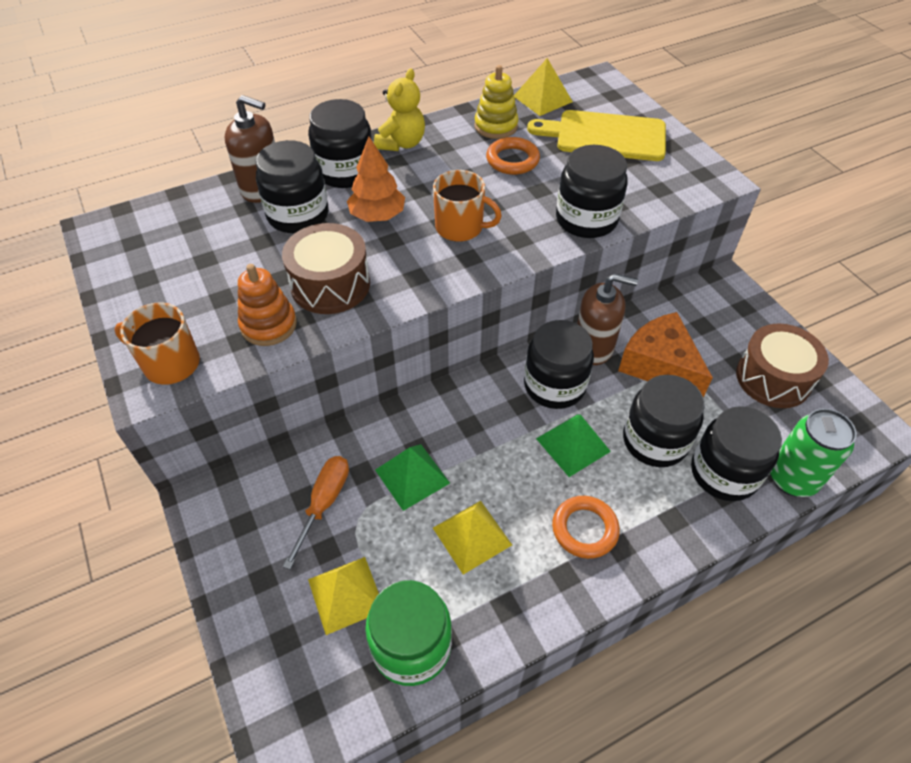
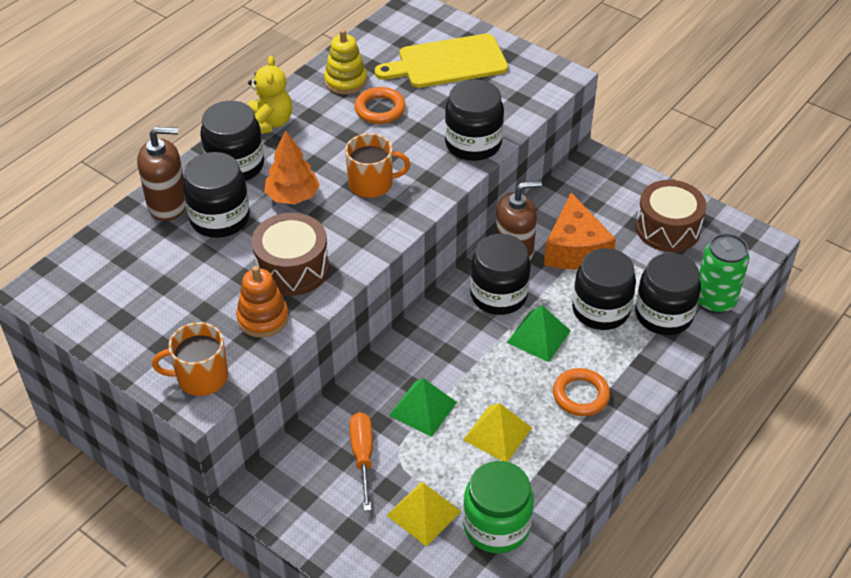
camera: 25 degrees left, 5 degrees down
(542, 99) = (372, 42): yellow pyramid -> none
(659, 365) = (575, 249): orange cheese -> orange cheese turned 120 degrees counterclockwise

